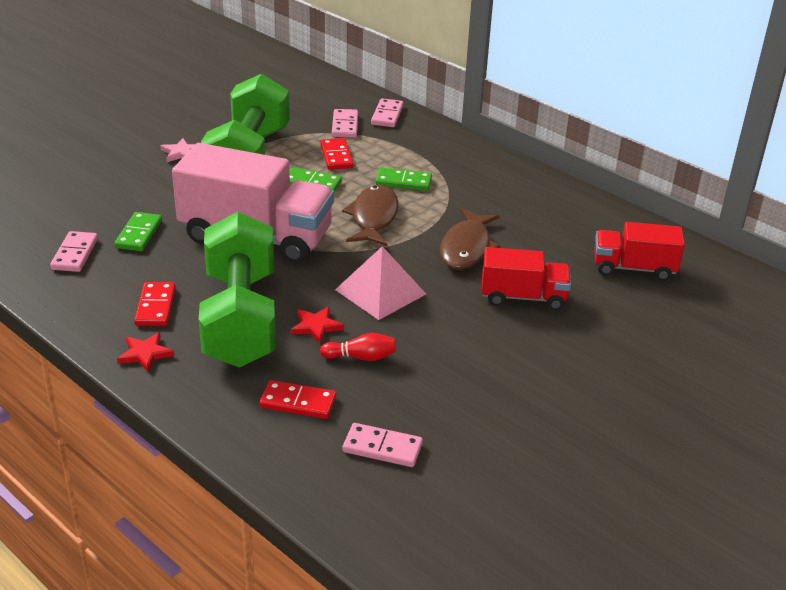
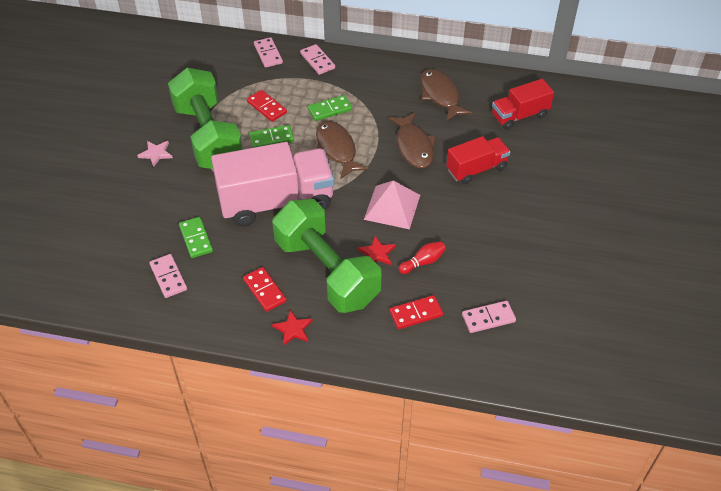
camera: 30 degrees left, 15 degrees up
(345, 125) = (248, 76): pink domino -> pink domino (317, 61)
(549, 214) = (440, 95): none -> brown fish

